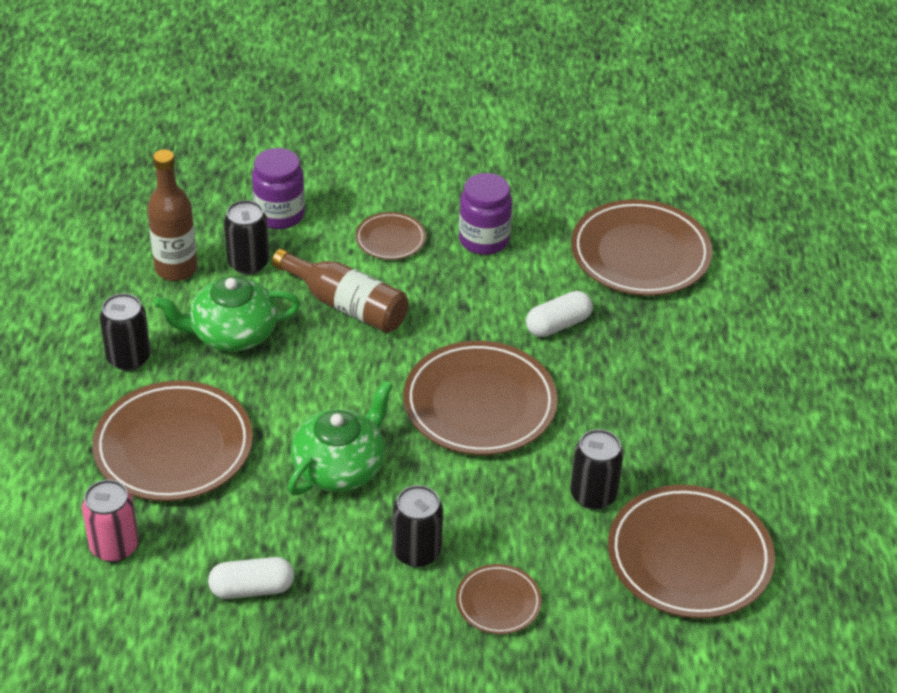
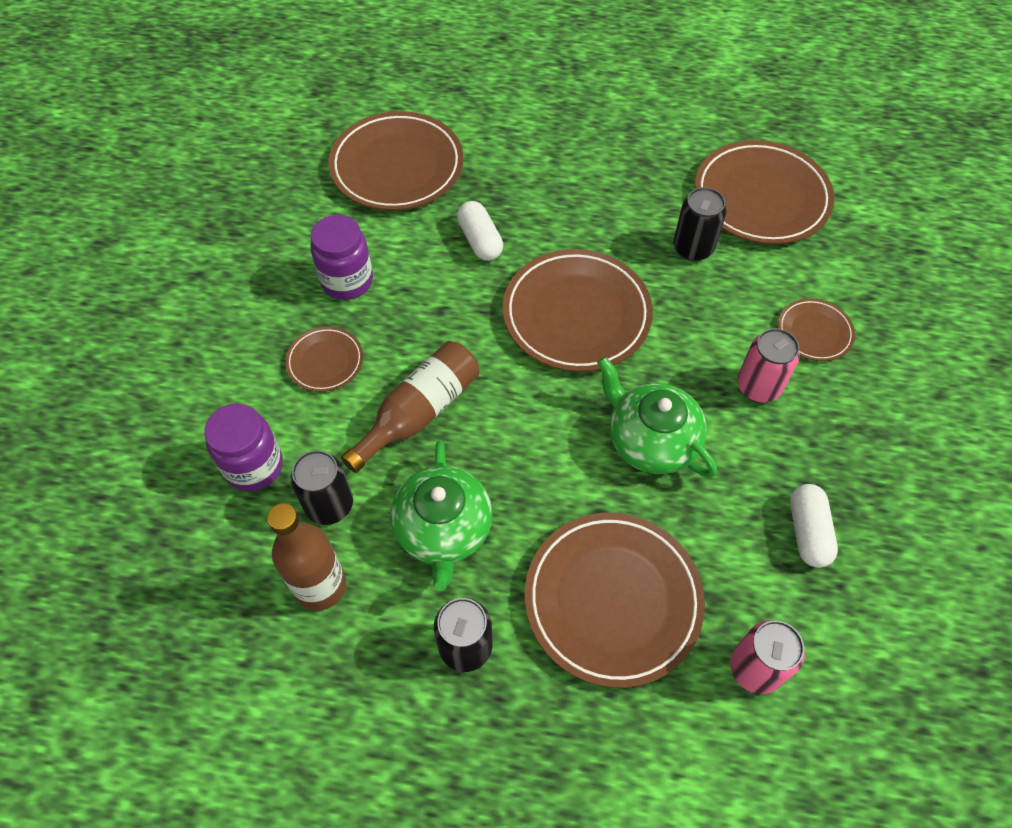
camera: 80 degrees left, 15 degrees up
(417, 551) = (758, 386): black can -> pink can

